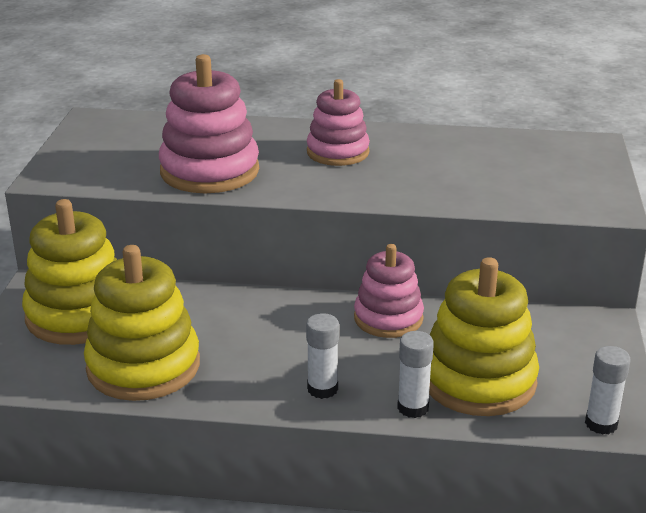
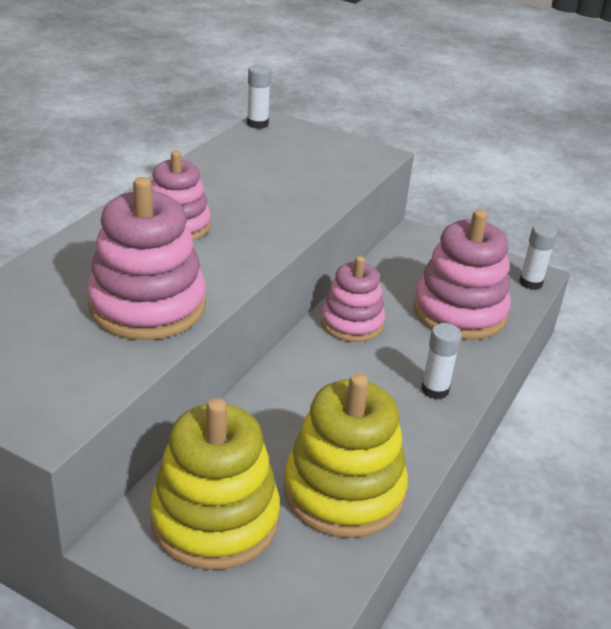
camera: 70 degrees left, 5 degrees up
(413, 408) = (480, 353): white glue stick -> white glue stick (257, 124)
(478, 380) = (459, 312): yellow stacking toy -> pink stacking toy

